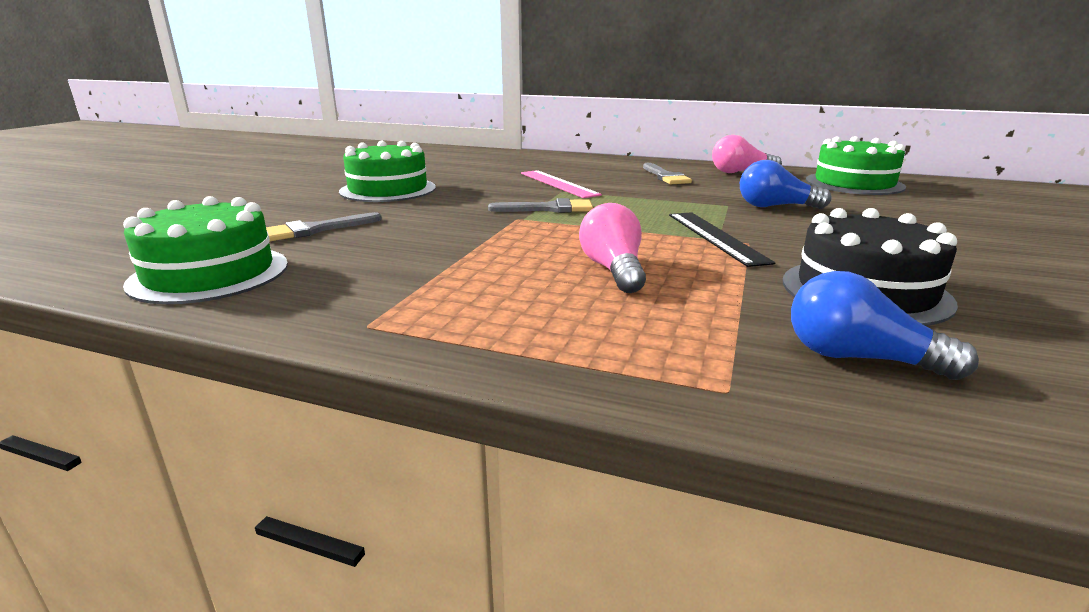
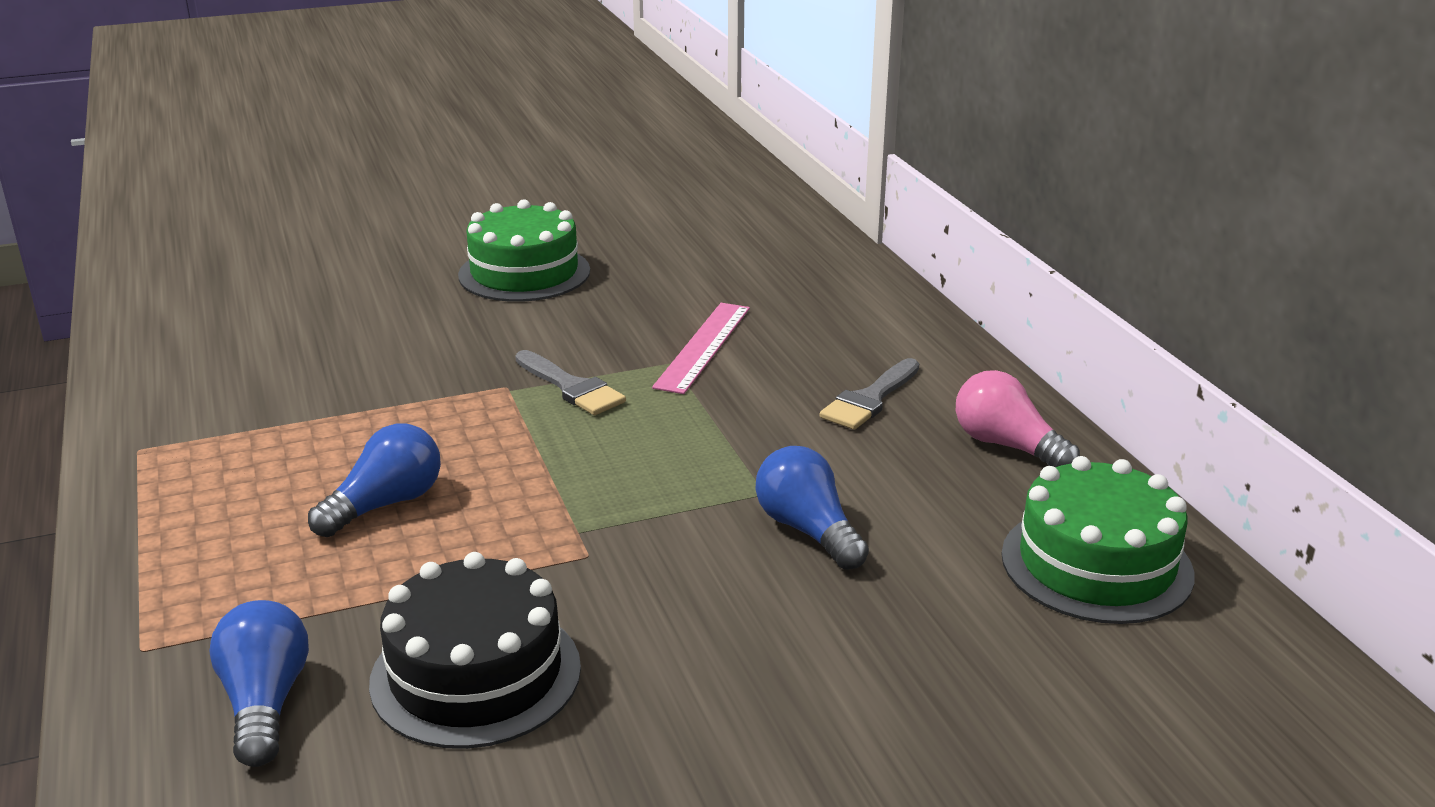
camera: 50 degrees right, 5 degrees up
(210, 274) = (182, 336): green cake -> none
(315, 230) = (339, 313): grey brush -> none
(613, 270) = (385, 504): pink light bulb -> blue light bulb
(715, 237) = (585, 527): black ruler -> none

